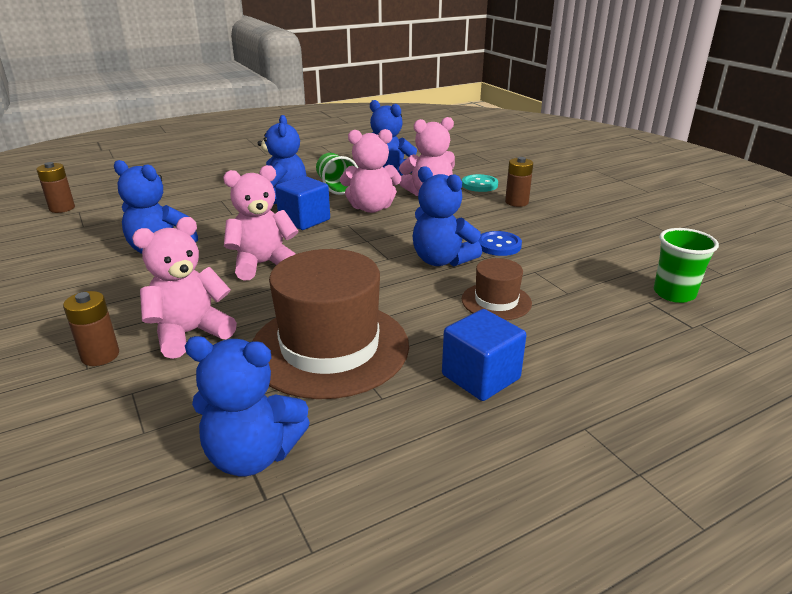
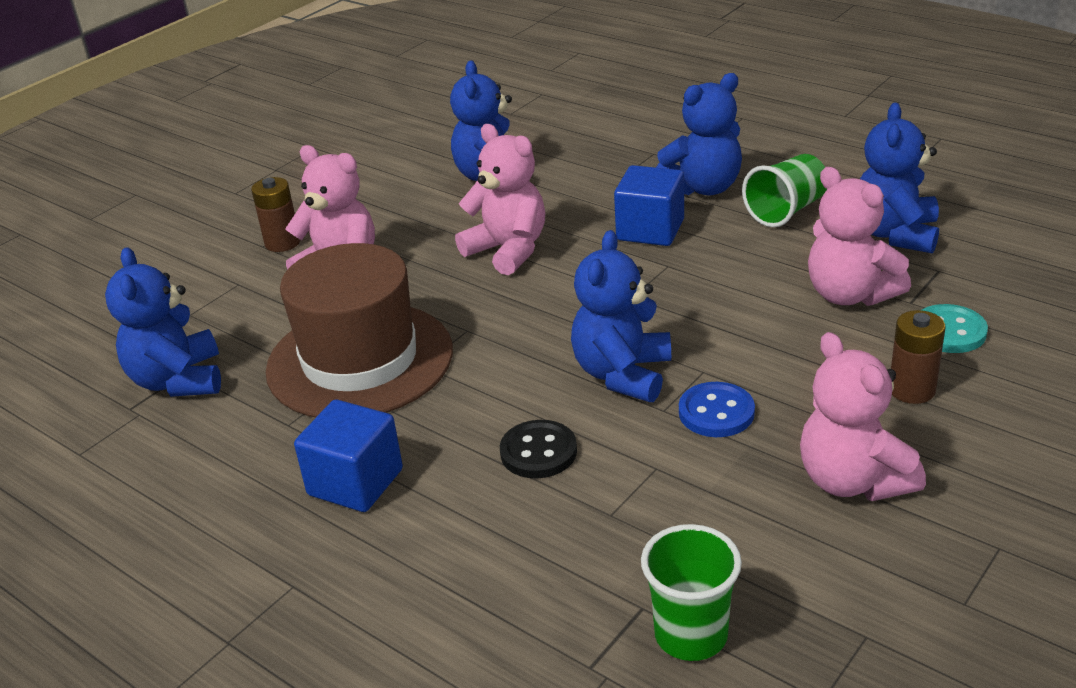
camera: 70 degrees right, 5 degrees up
(62, 208) = (540, 82): brown battery -> none
(371, 208) = (741, 264): pink teddy bear -> pink teddy bear (852, 480)
(496, 301) = (538, 452): brown hat -> black button

